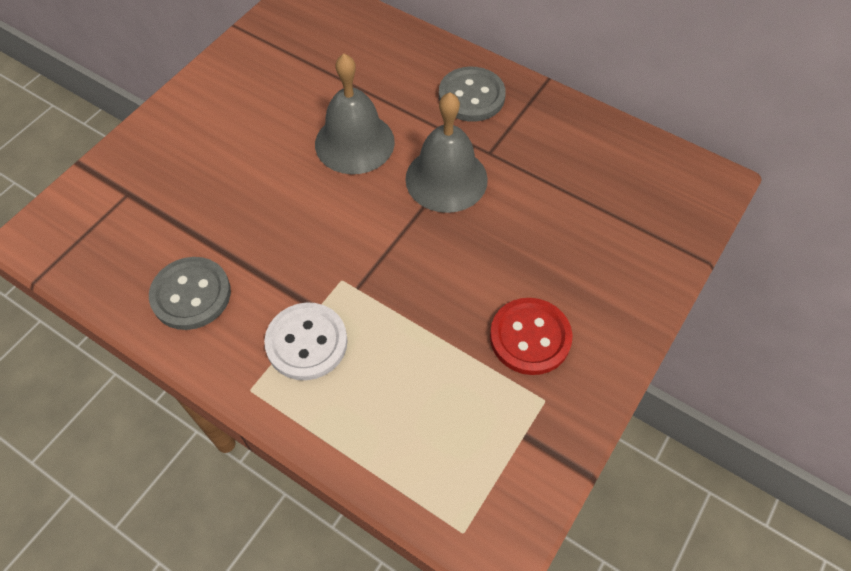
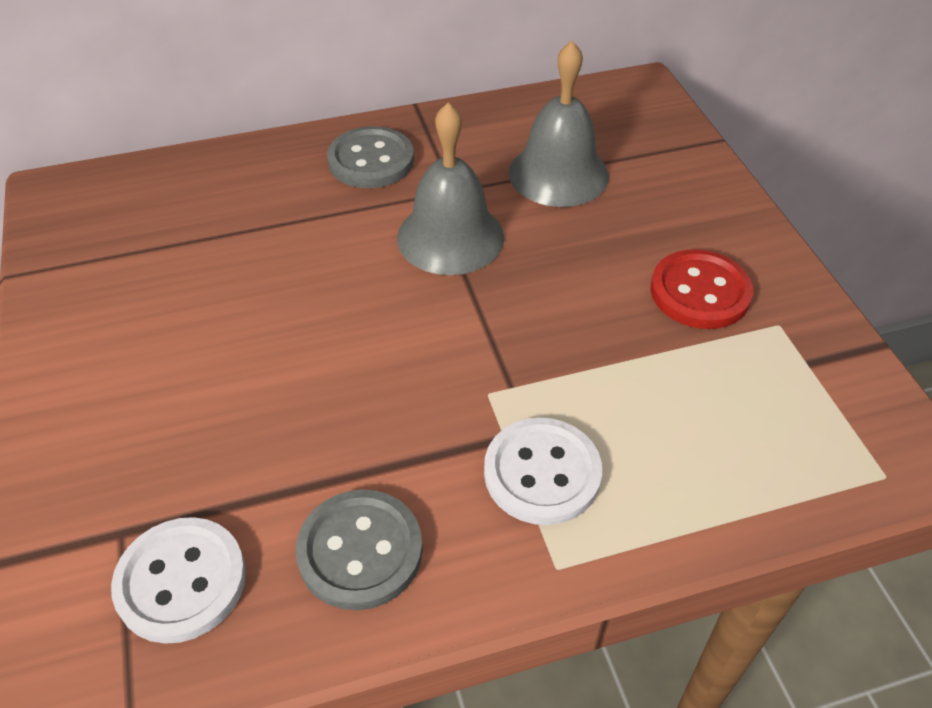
camera: 50 degrees left, 10 degrees down
(120, 236) = (181, 581): none -> white button
(354, 142) = (318, 275): grey bell -> grey bell (558, 174)

